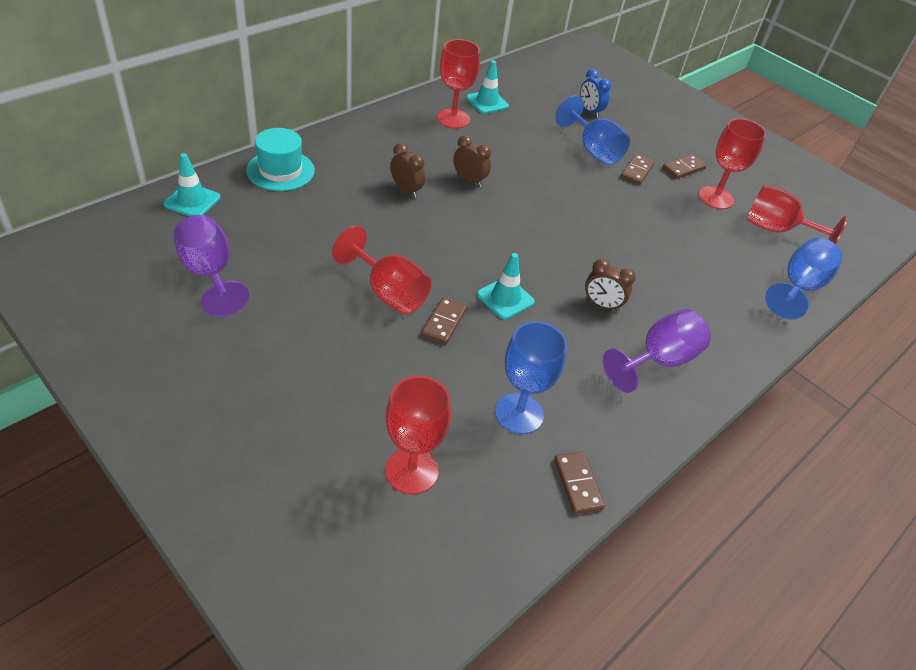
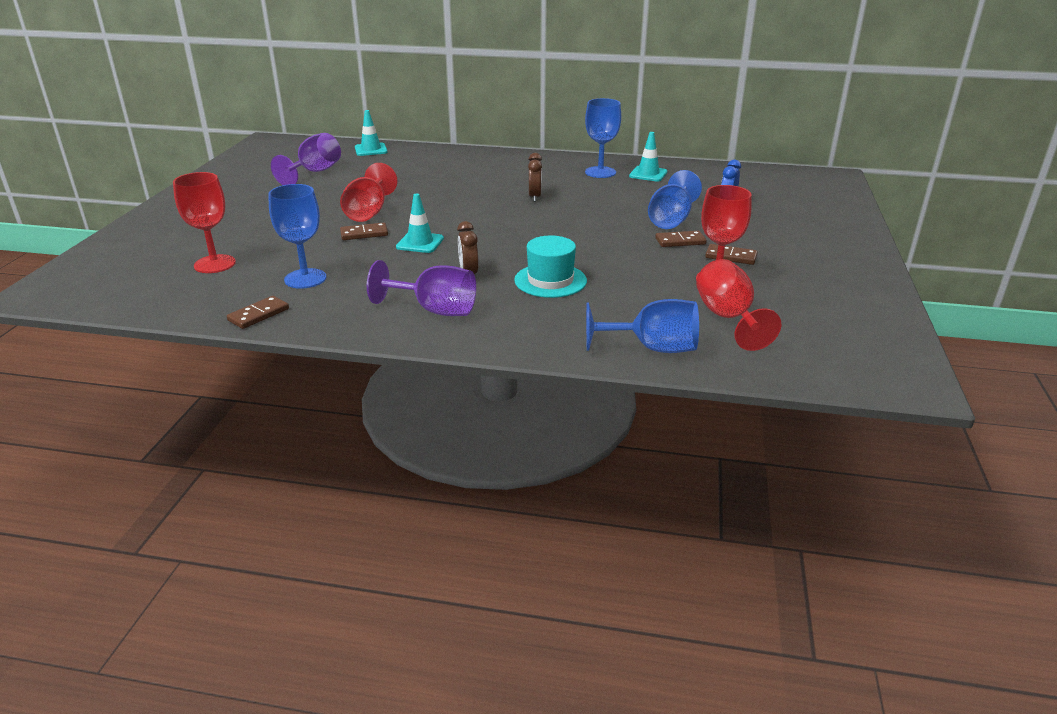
camera: 60 degrees right, 15 degrees down
(280, 170) = (438, 155): turquoise hat -> turquoise hat (550, 280)
(406, 190) = (484, 186): brown clock -> none
(453, 119) = (600, 172): red goblet -> blue goblet

